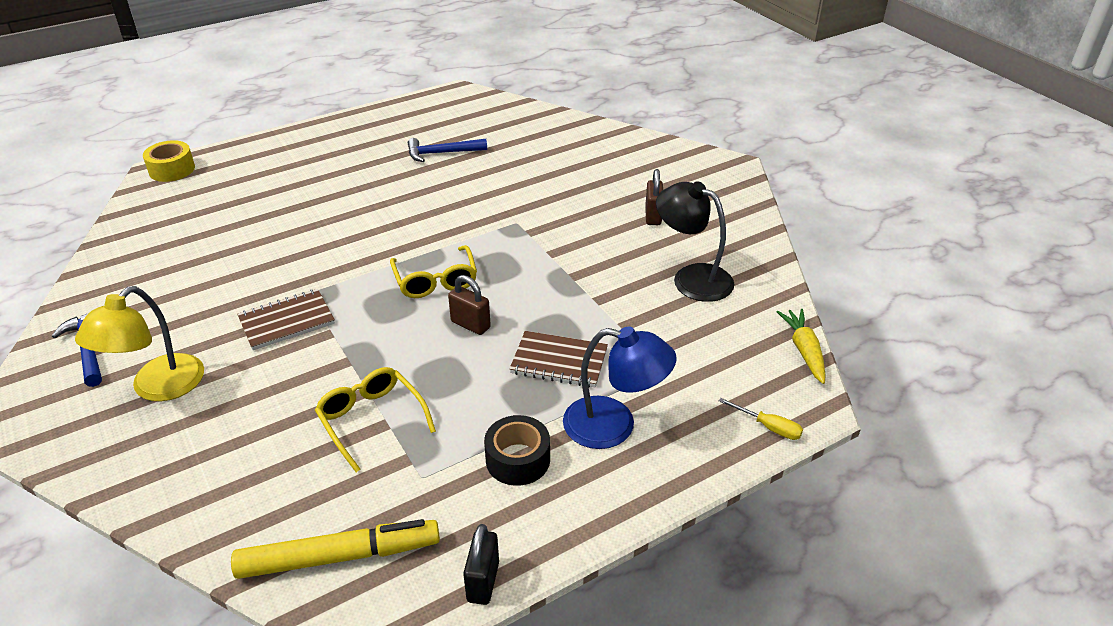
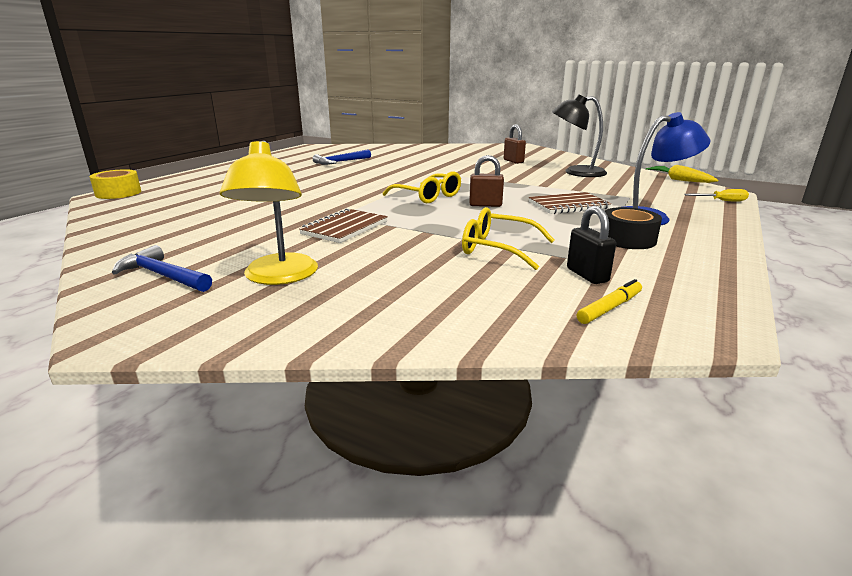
camera: 30 degrees left, 15 degrees down
(339, 557) = (610, 308): yellow marker -> yellow marker, size x0.50
(483, 581) = (725, 287): black padlock -> black padlock (587, 275)

